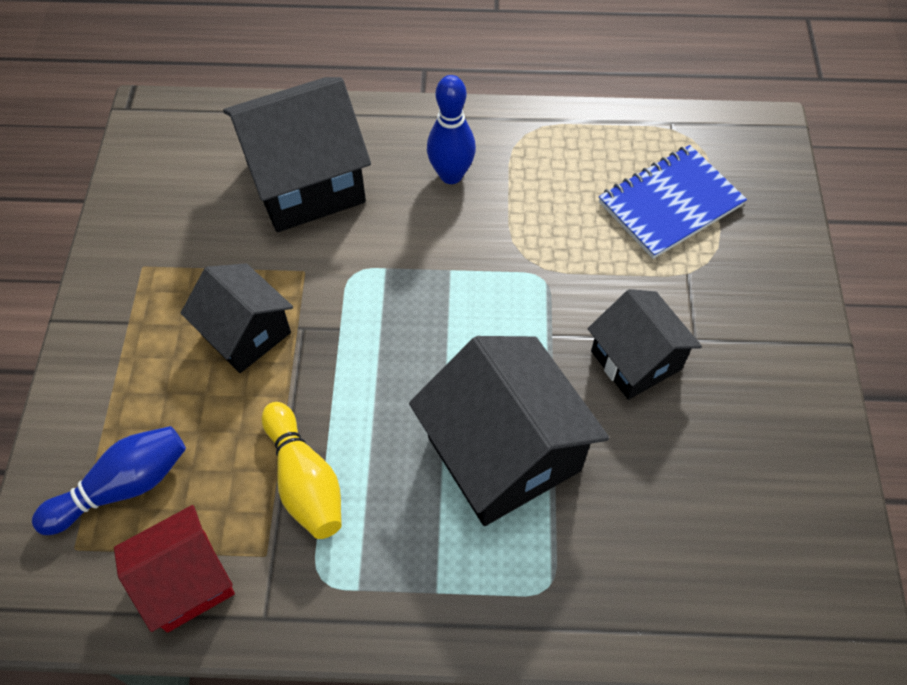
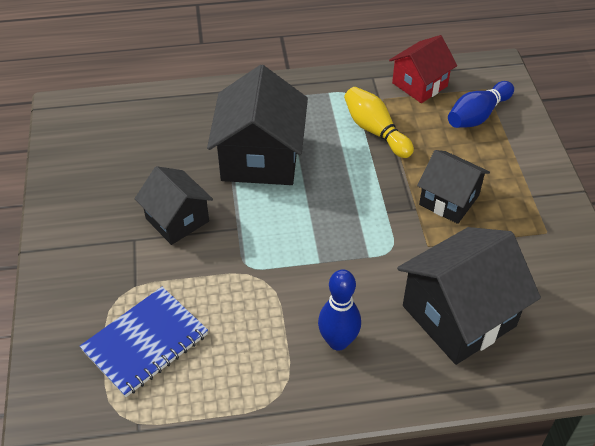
camera: 170 degrees right, 10 degrees down
(504, 453) = (260, 158): black house -> black house turned 45 degrees clockwise

